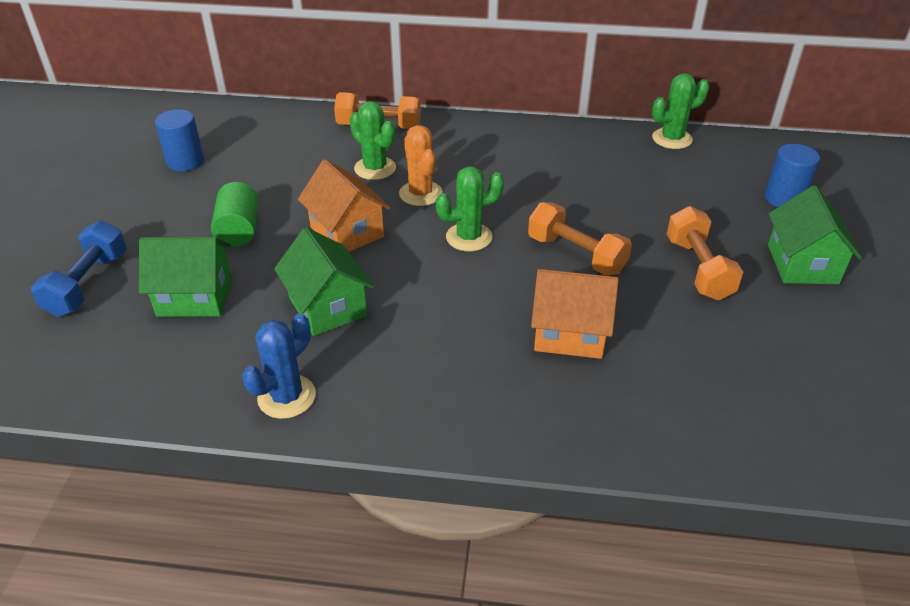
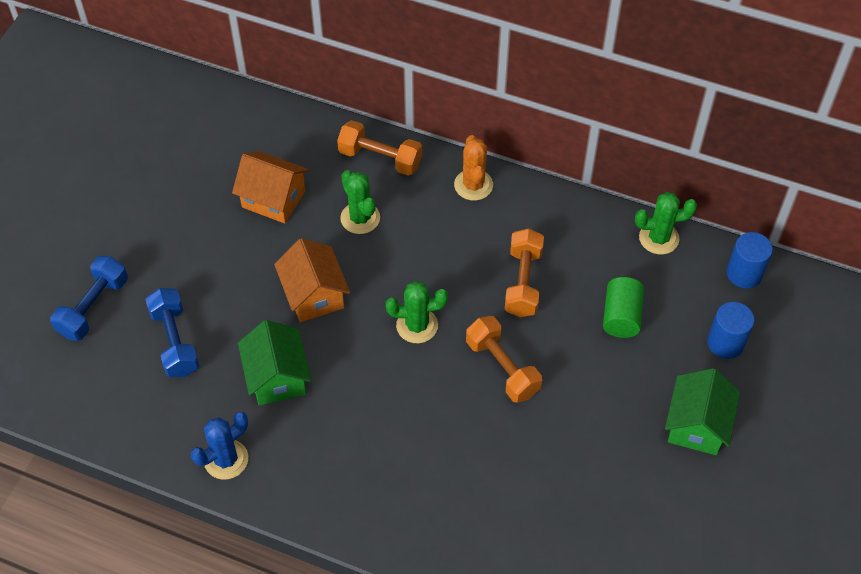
camera: 15 degrees right, 15 degrees up
(185, 162) = (192, 171): blue cylinder -> blue cylinder (744, 273)
(195, 297) = (175, 341): green house -> blue dumbbell
(239, 230) = (223, 272): green cylinder -> green cylinder (621, 316)
(420, 194) = (392, 261): orange cactus -> orange cactus (473, 185)
(569, 333) = (462, 452): orange house -> orange house (273, 199)
(698, 269) = (601, 409): orange dumbbell -> orange dumbbell (523, 282)

